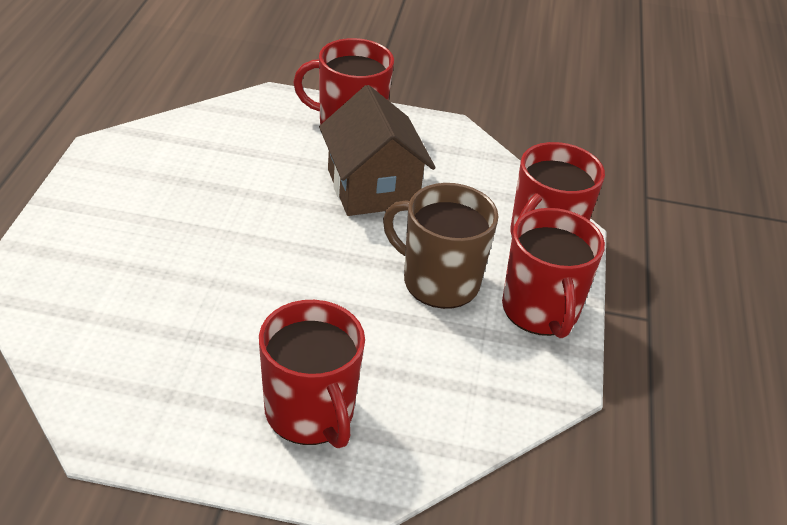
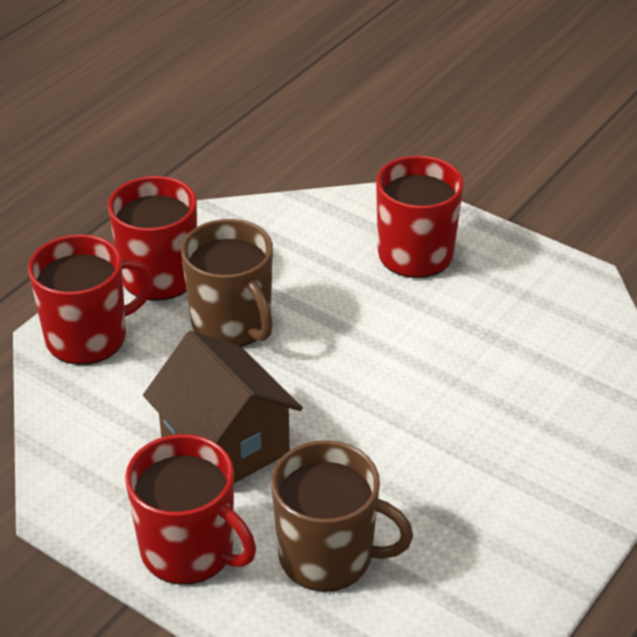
camera: 150 degrees left, 0 degrees up
(256, 141) = (328, 556): none -> brown mug
(372, 188) = (225, 445): brown house -> brown house turned 45 degrees counterclockwise

